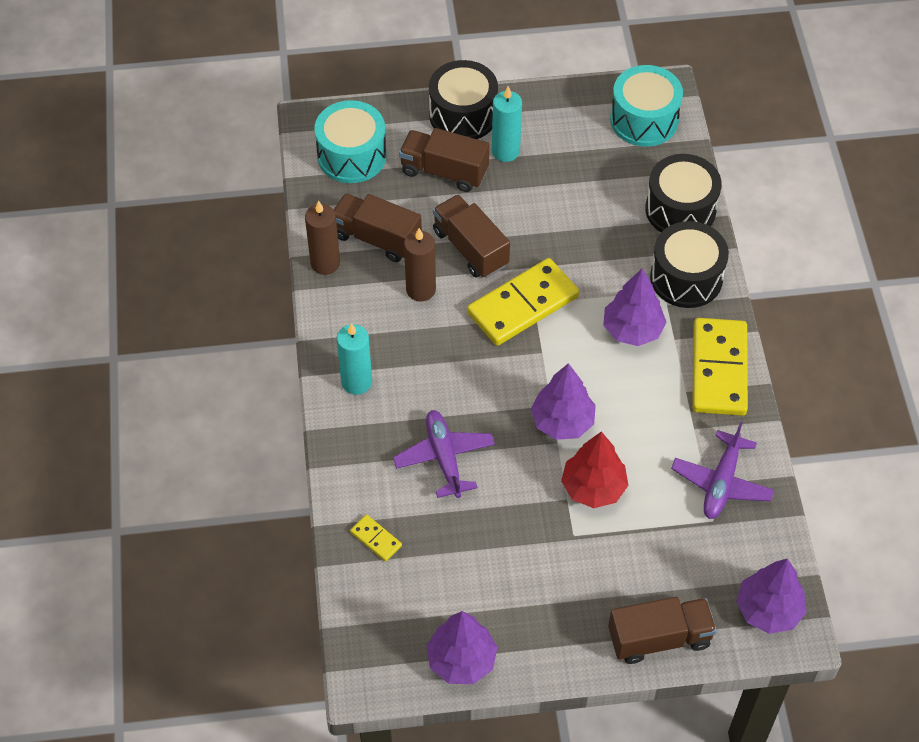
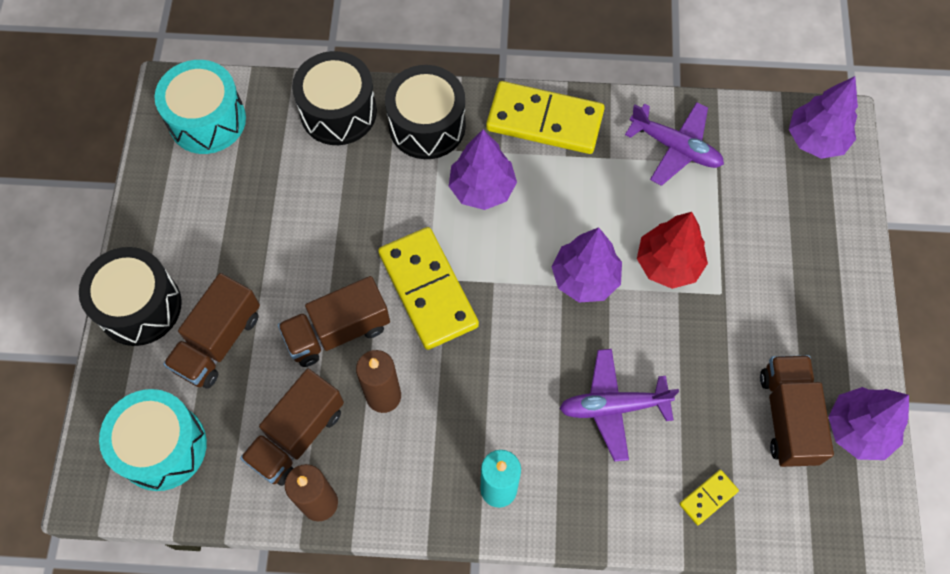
camera: 80 degrees left, 10 degrees up
(505, 151) = (208, 269): turquoise candle -> none
(659, 638) = (841, 238): brown truck -> brown truck (787, 417)

